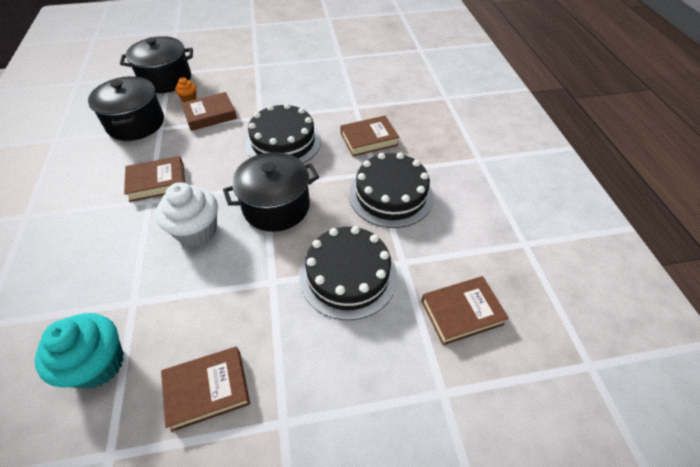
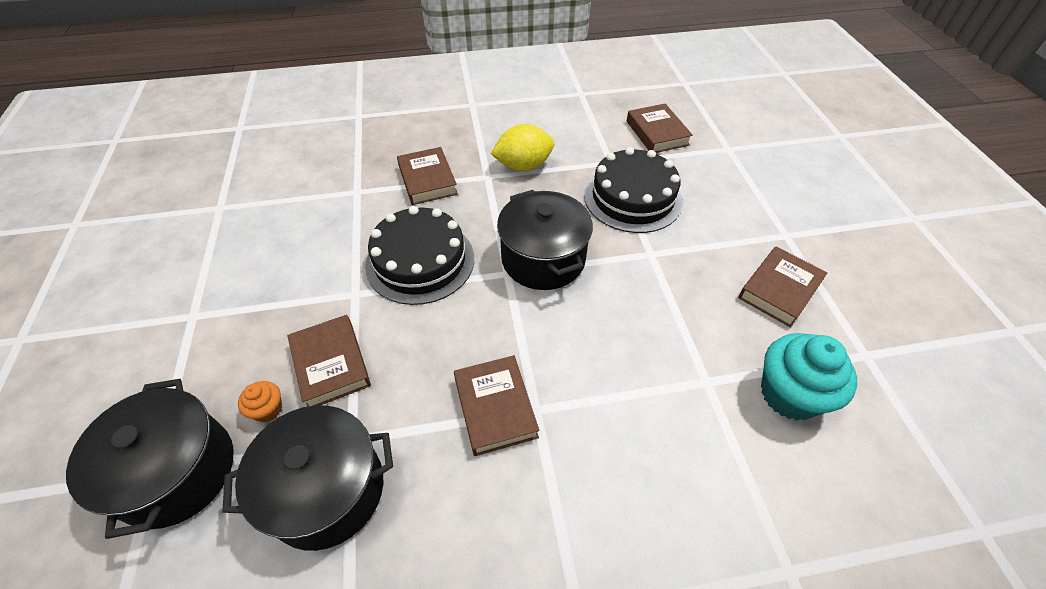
camera: 90 degrees left, 0 degrees up
(197, 231) = (589, 335): white cupcake -> none
(207, 390) = (779, 290): brown book -> brown book turned 60 degrees clockwise
(391, 195) = (523, 166): black cake -> yellow lemon

